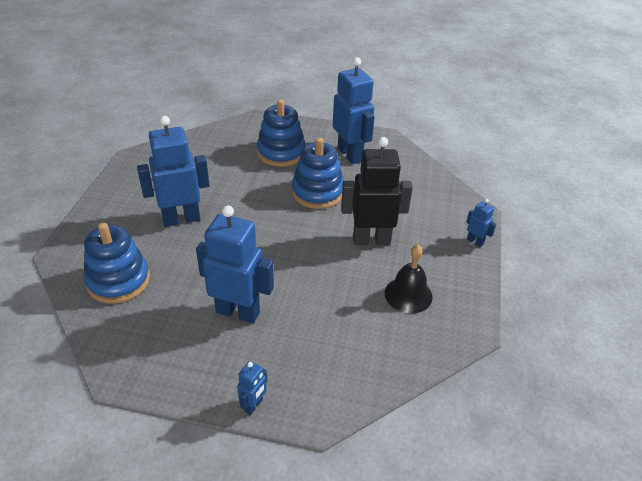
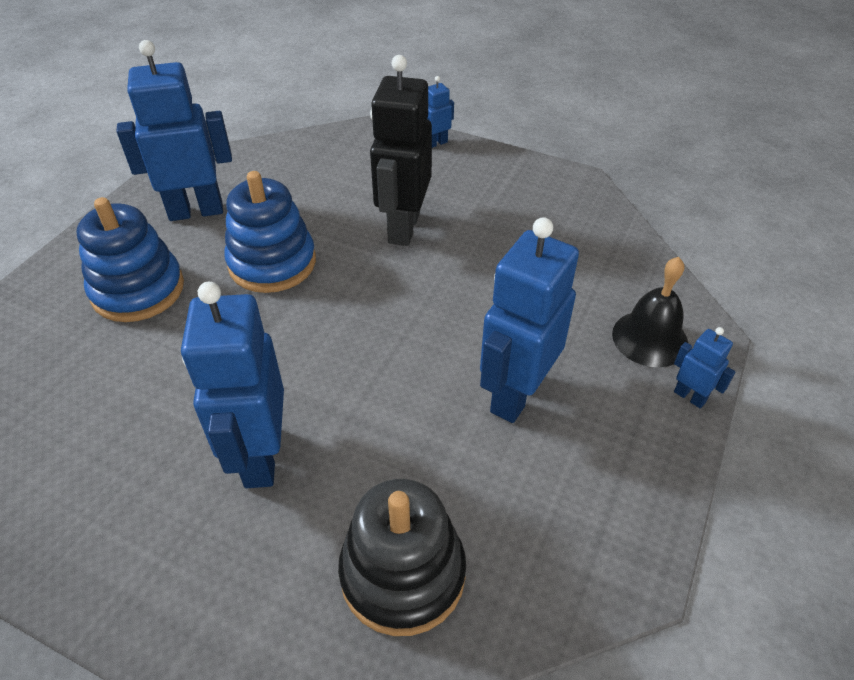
camera: 75 degrees left, 5 degrees up
(118, 281) = (403, 574): blue stacking toy -> black stacking toy
(408, 294) = (514, 216): black bell -> black bell (650, 338)

